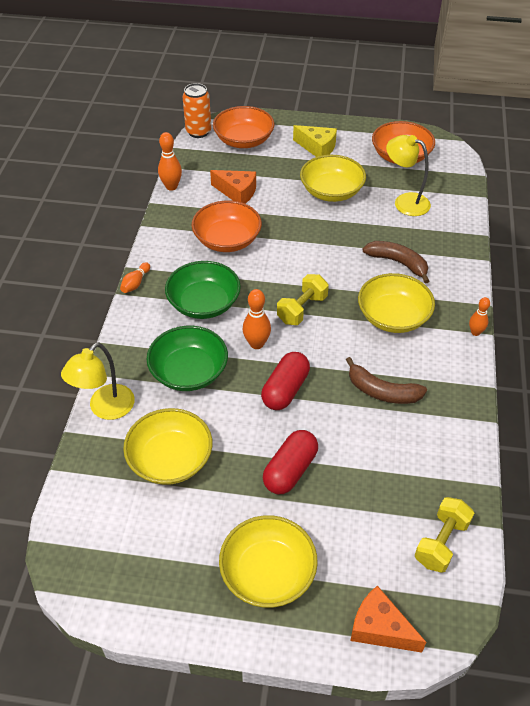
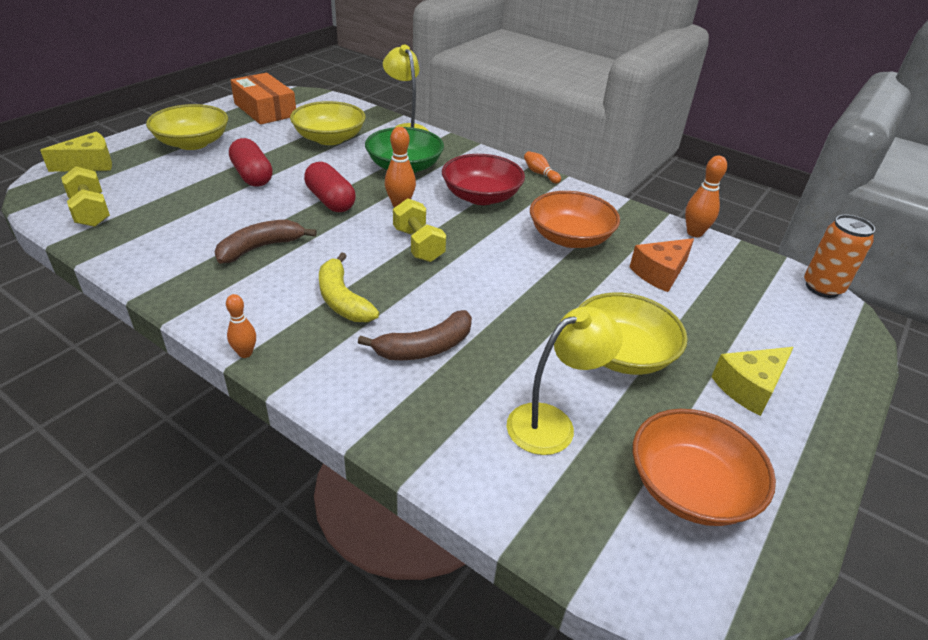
camera: 115 degrees right, 10 degrees down
(137, 568) = (265, 110): none -> orange box
(204, 303) = (481, 196): green bowl -> red bowl
(244, 140) = (790, 320): orange bowl -> none
(380, 628) = (89, 164): orange cheese -> yellow cheese
(393, 317) = (342, 300): yellow bowl -> yellow banana

